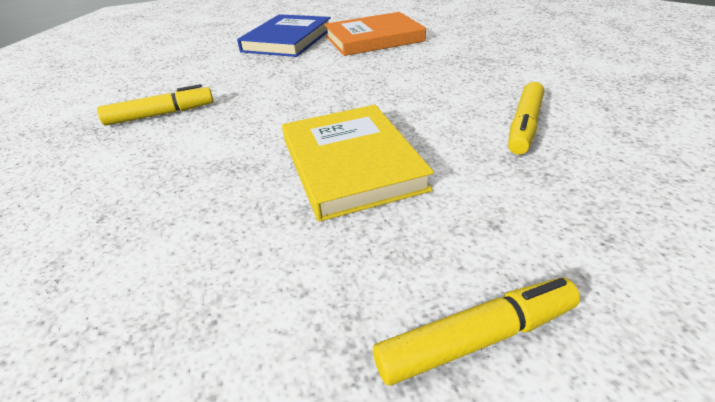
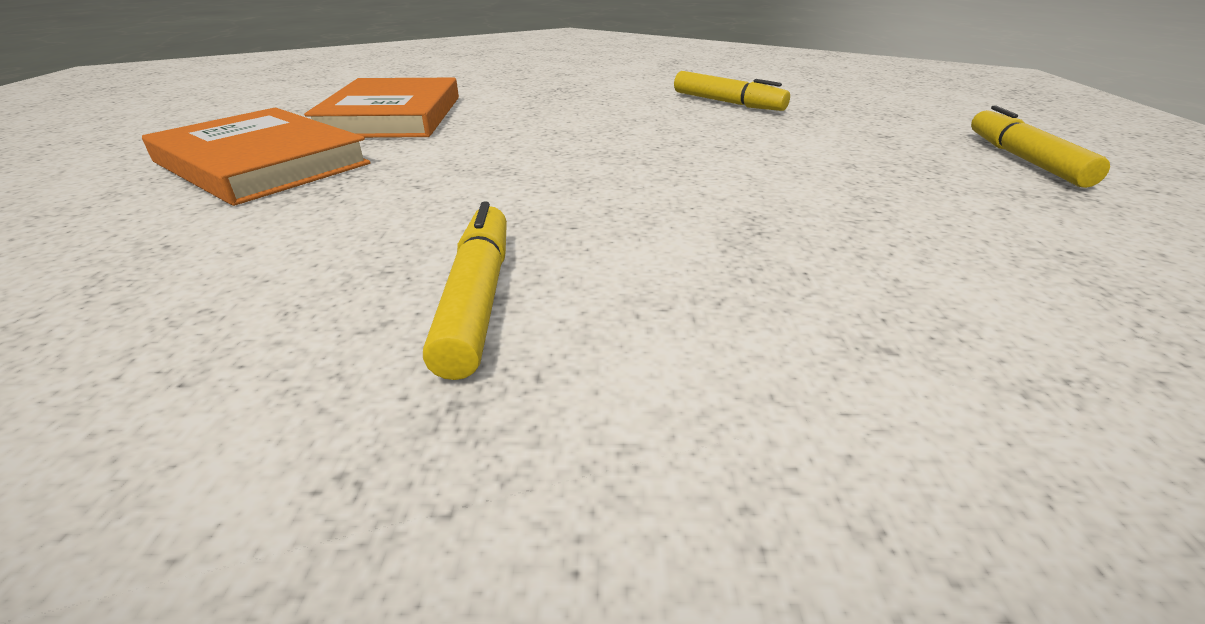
camera: 75 degrees left, 5 degrees down
(287, 40) = (261, 163): blue book -> orange book
(351, 164) = (771, 167): yellow book -> none

